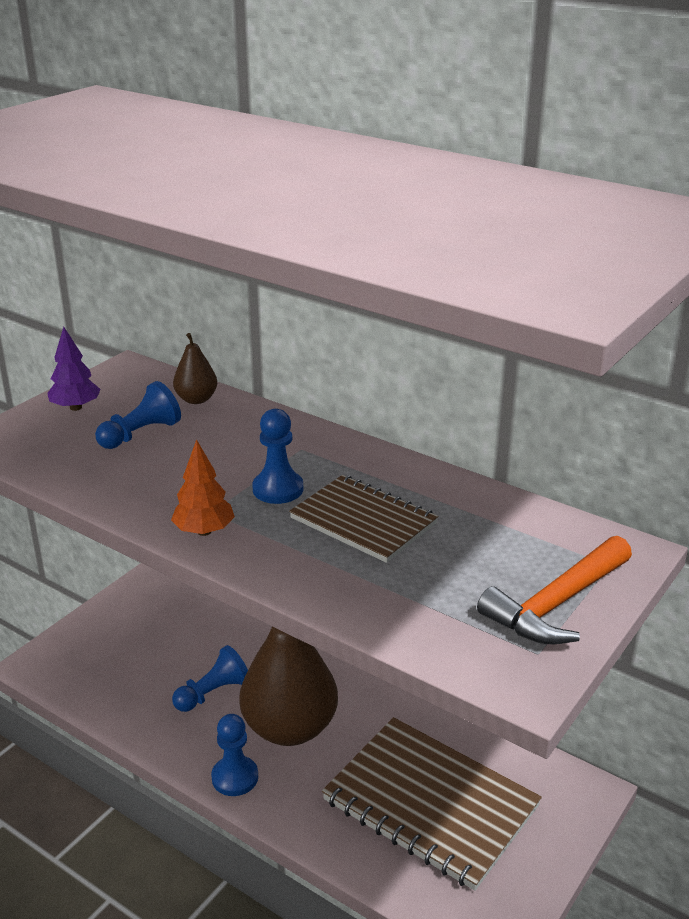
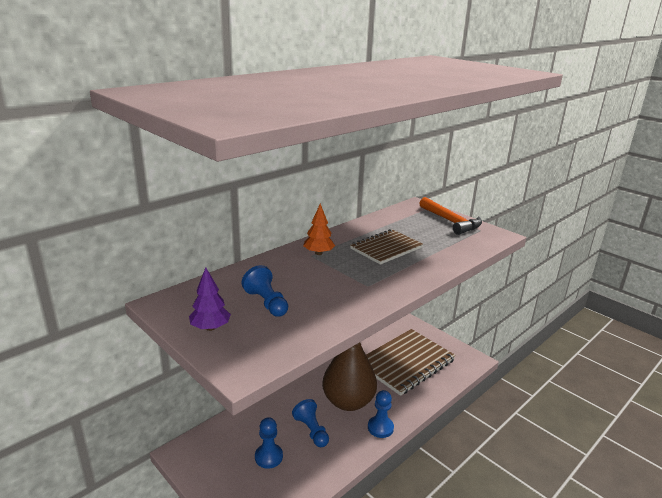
camera: 80 degrees left, 5 degrees down
(196, 399) = (231, 280): brown pear -> none
(204, 531) = (387, 289): orange tree -> orange tree (318, 253)
(278, 489) = (350, 265): blue pawn -> blue pawn (268, 457)

